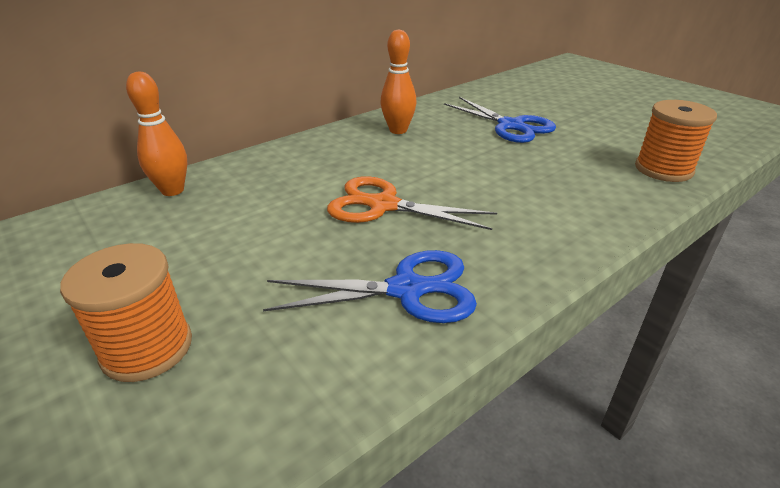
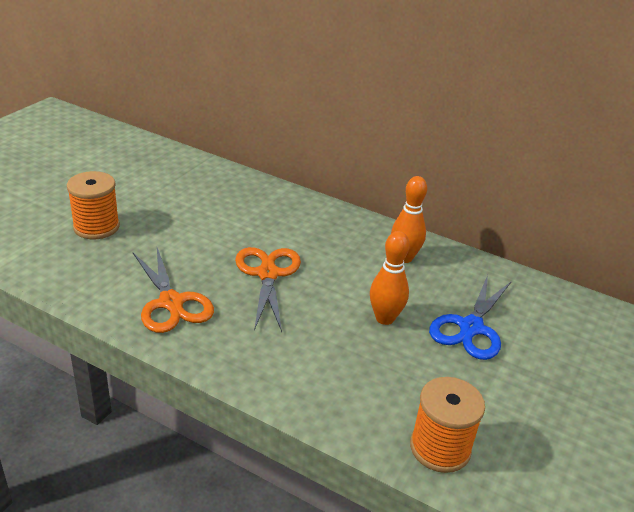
camera: 65 degrees right, 0 degrees up
(172, 190) = (241, 183): orange bowling pin -> orange bowling pin (385, 318)
(407, 289) = (171, 303): blue scissors -> orange scissors

